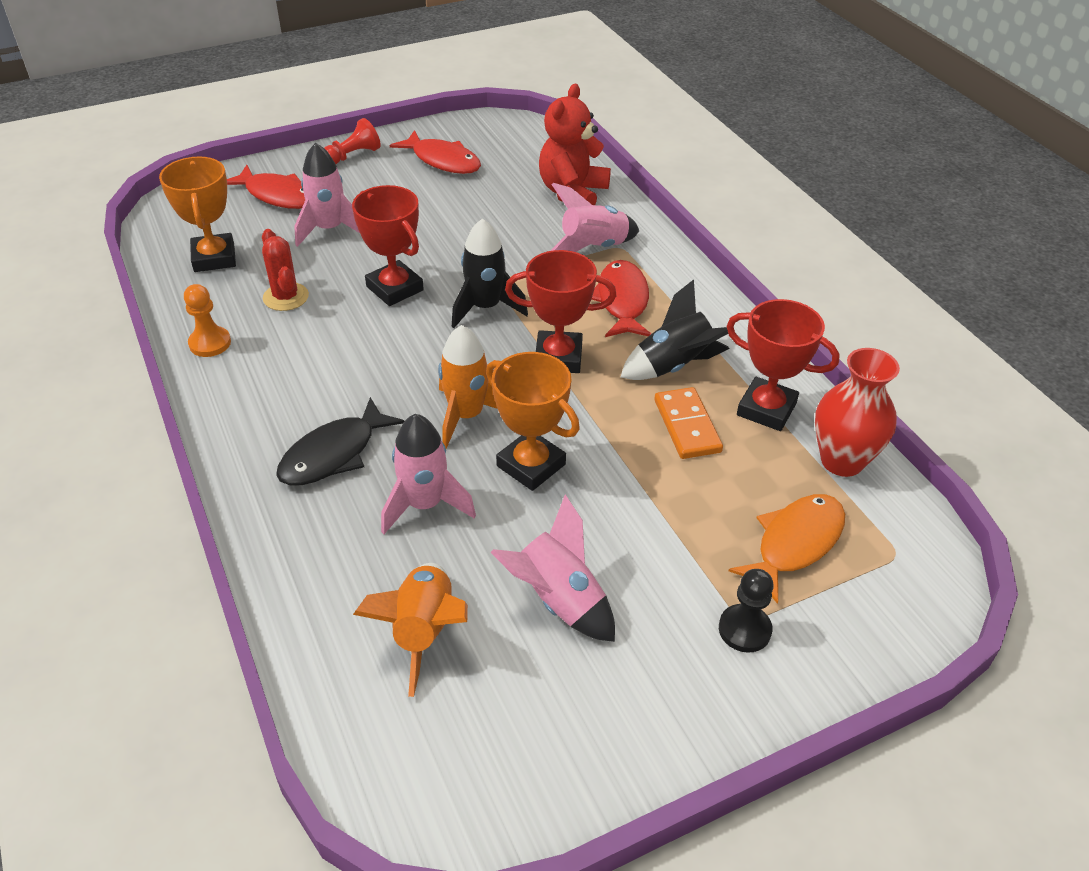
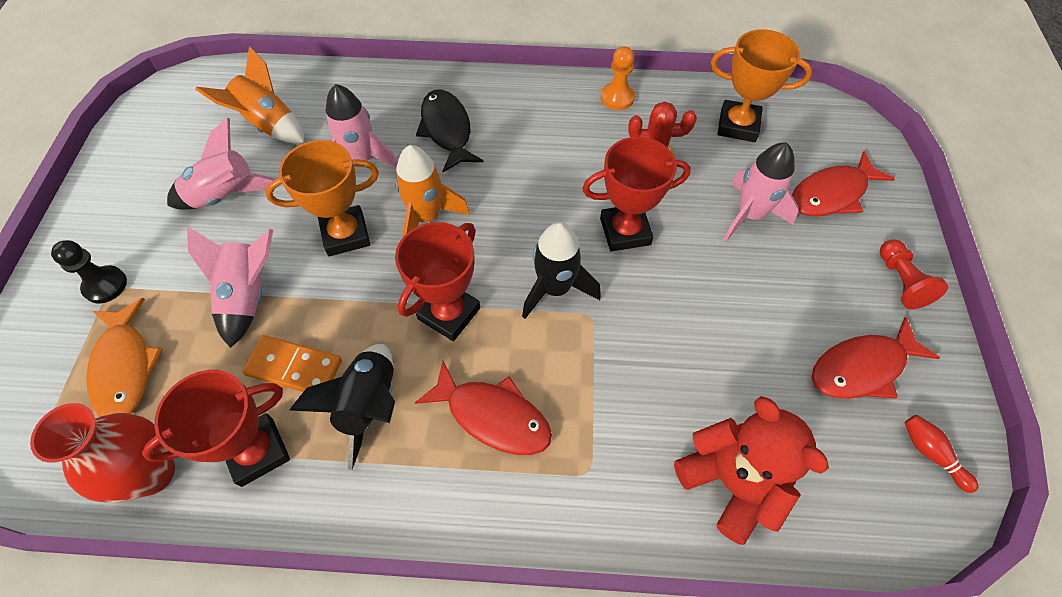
camera: 120 degrees right, 15 degrees up
(486, 131) = (931, 454): none -> red bowling pin
(593, 248) = (602, 441): pink rocket -> pink rocket (249, 296)

